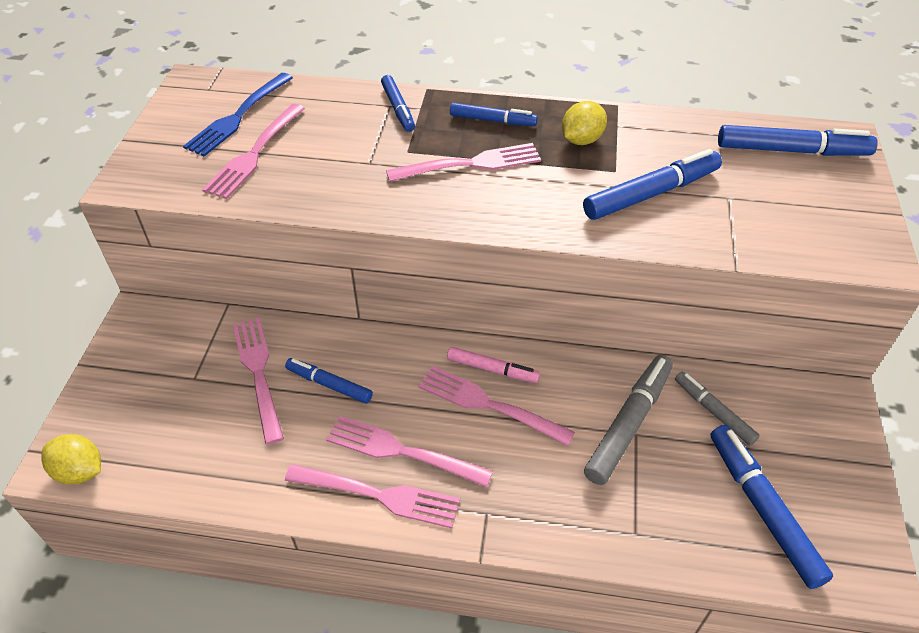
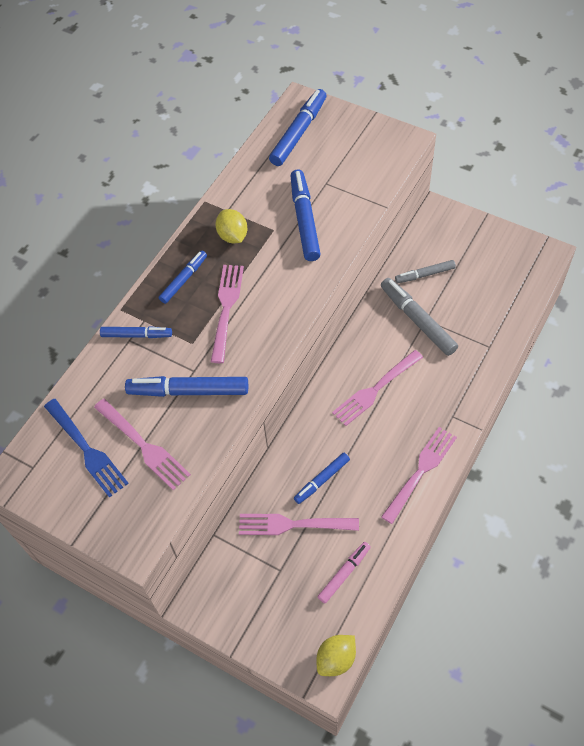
camera: 65 degrees left, 10 degrees up
(403, 451) = (393, 449): pink fork -> none
(492, 369) = (348, 378): pink marker -> pink marker (344, 574)
(762, 509) = (494, 281): blue marker -> blue marker (188, 391)

